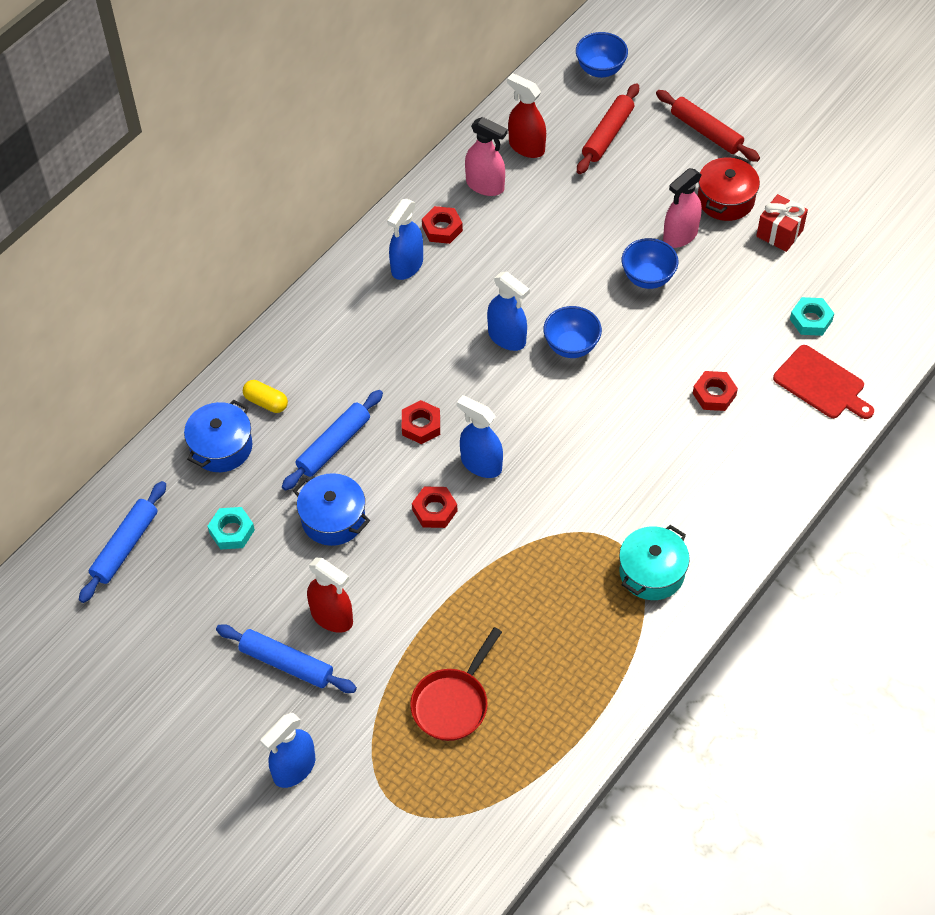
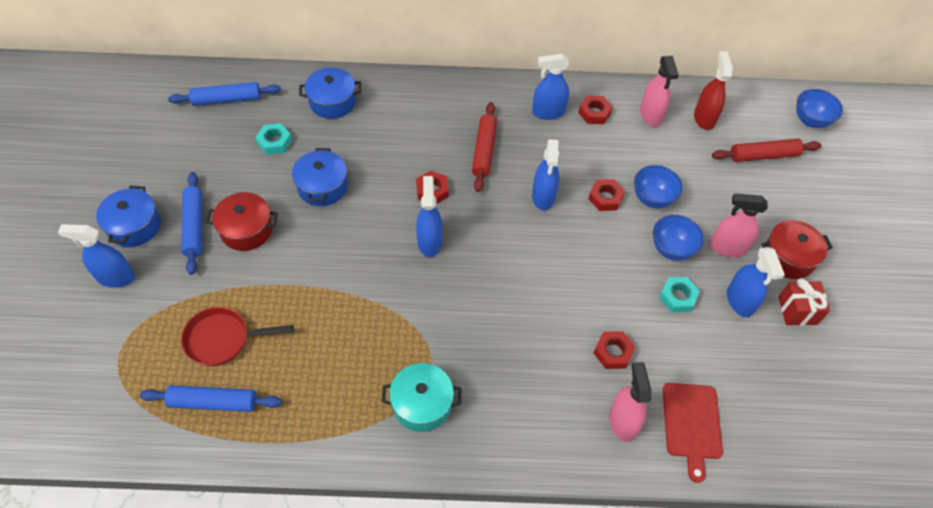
camera: 50 degrees right, 0 degrees up
(237, 721) = (134, 226): none -> blue pot
(266, 402) = (383, 104): yellow capsule -> none
(332, 617) = (246, 230): red spray bottle -> red pot
(333, 445) = (379, 155): blue rolling pin -> blue rolling pin (213, 402)
(434, 510) = (371, 237): red nut -> red nut (605, 198)
(571, 346) = (570, 237): blue bowl -> blue bowl (652, 198)
(706, 132) = (831, 210): red rolling pin -> red rolling pin (484, 151)
(739, 266) = (740, 301): none -> blue spray bottle
(782, 431) = (623, 421): none -> pink spray bottle
(810, 320) = (742, 380): turquoise nut -> turquoise nut (677, 297)

